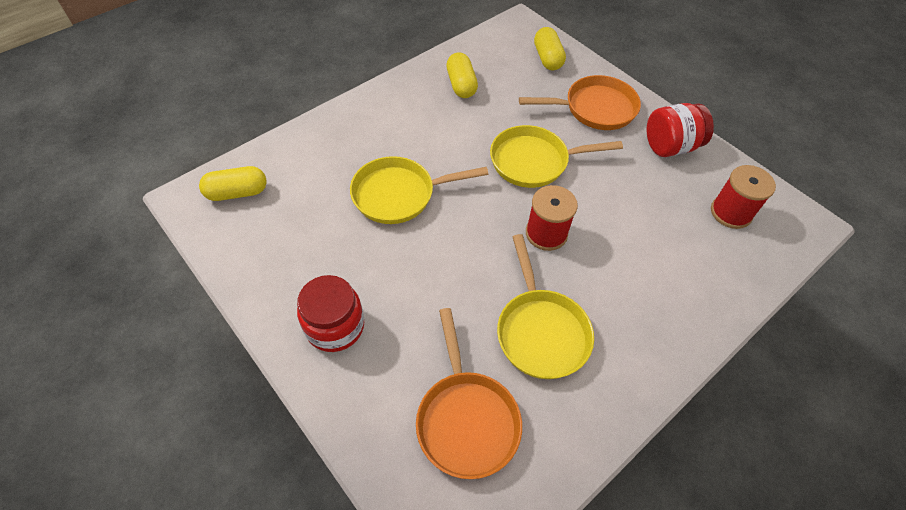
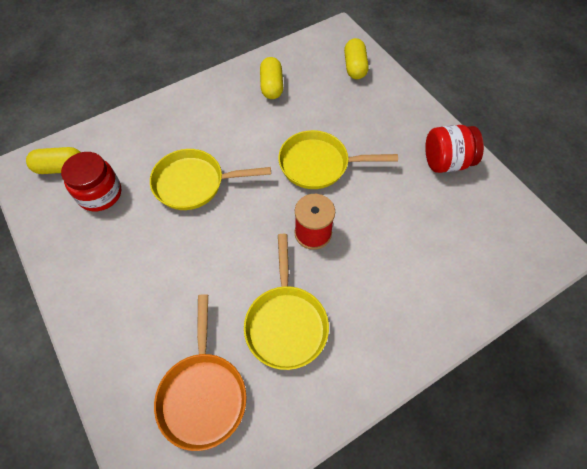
camera: 10 degrees right, 5 degrees up
(335, 326) = (113, 296): red jar -> red jar (100, 194)
(595, 109) = (386, 119): orange pan -> none
(731, 212) = (486, 231): red spool -> none

